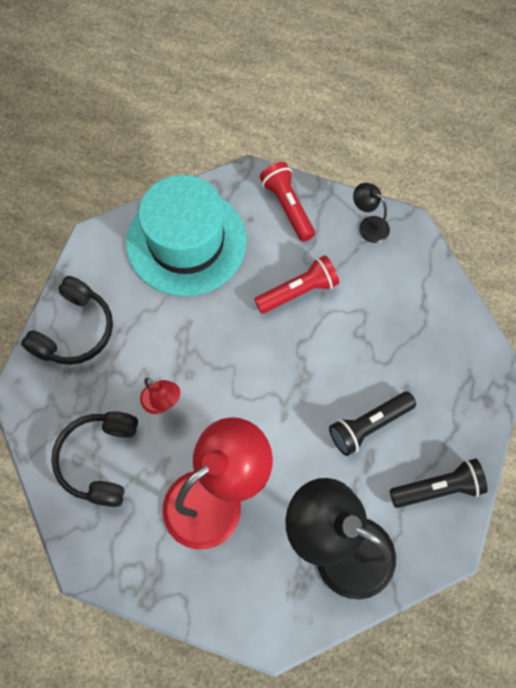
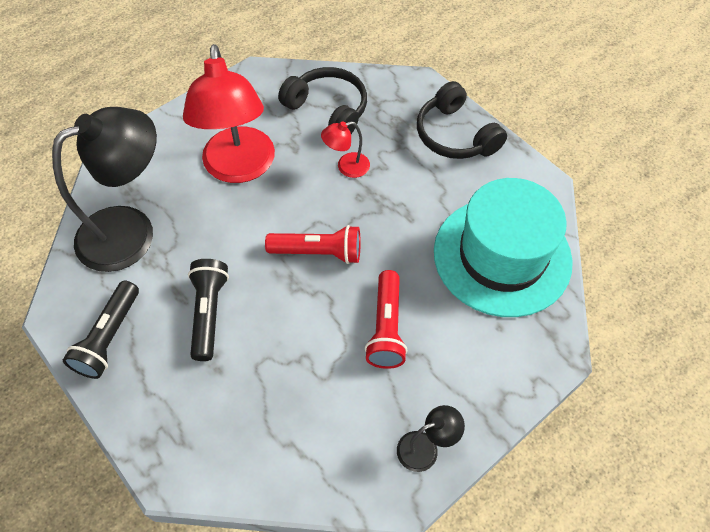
camera: 120 degrees right, 10 degrees down
(288, 207) = (496, 373): red flashlight -> red flashlight (318, 252)

